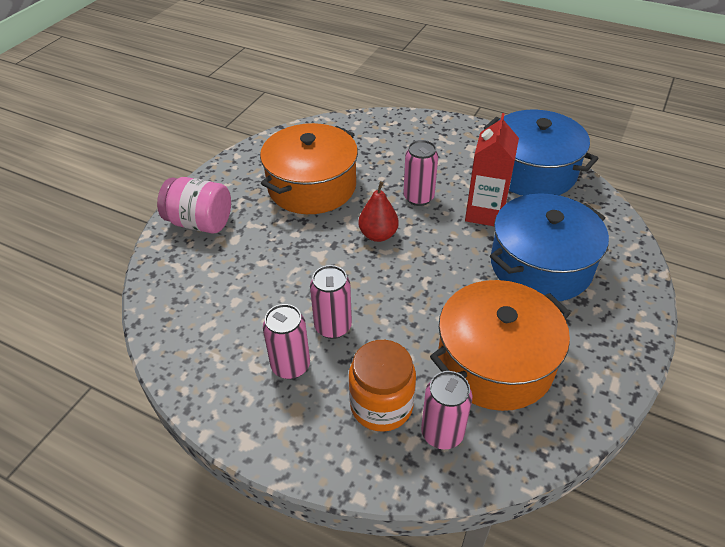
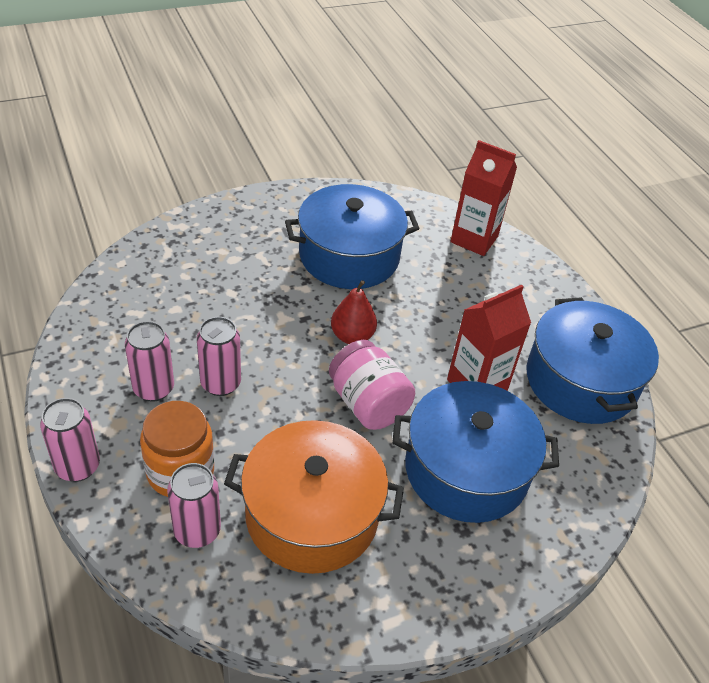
camera: 35 degrees right, 0 degrees up
(200, 223) = (224, 228): pink jar -> pink jar (368, 404)
(312, 186) = (349, 256): orange pot -> blue pot
(375, 128) = (474, 239): none -> red carton
(418, 198) = (431, 329): pink can -> pink can (78, 467)

